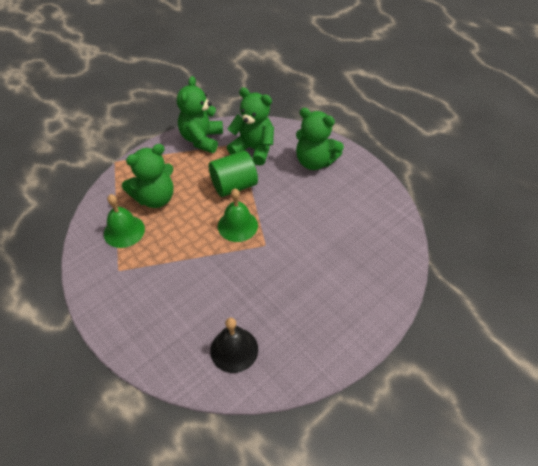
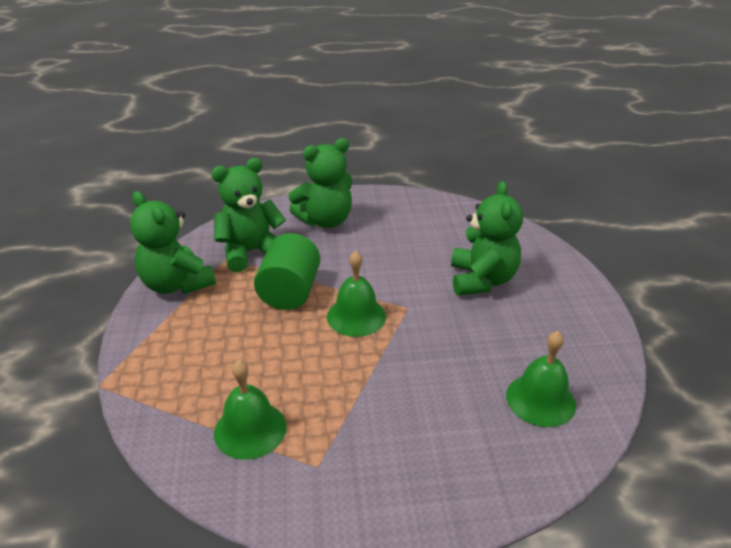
camera: 55 degrees left, 15 degrees down
(155, 198) = (226, 370): green teddy bear -> green teddy bear (482, 280)
(234, 349) = (540, 399): black bell -> green bell

